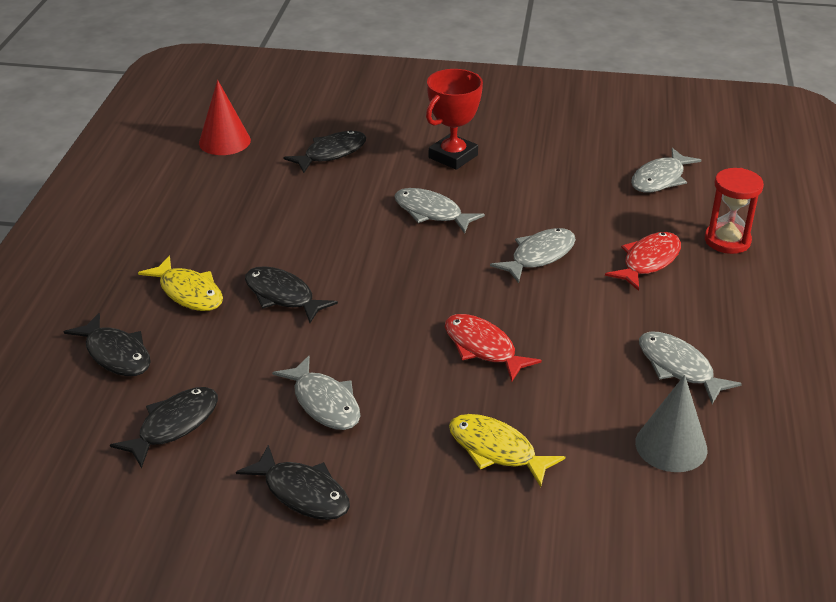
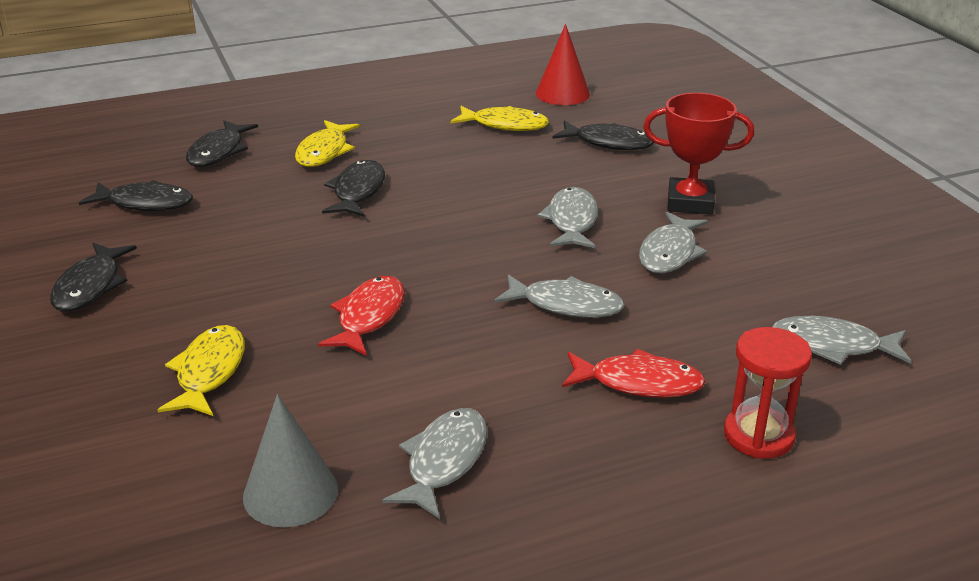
camera: 60 degrees right, 5 degrees down
(247, 187) = (505, 125): none -> yellow fish
(324, 403) = (219, 258): grey fish -> grey fish (669, 253)

